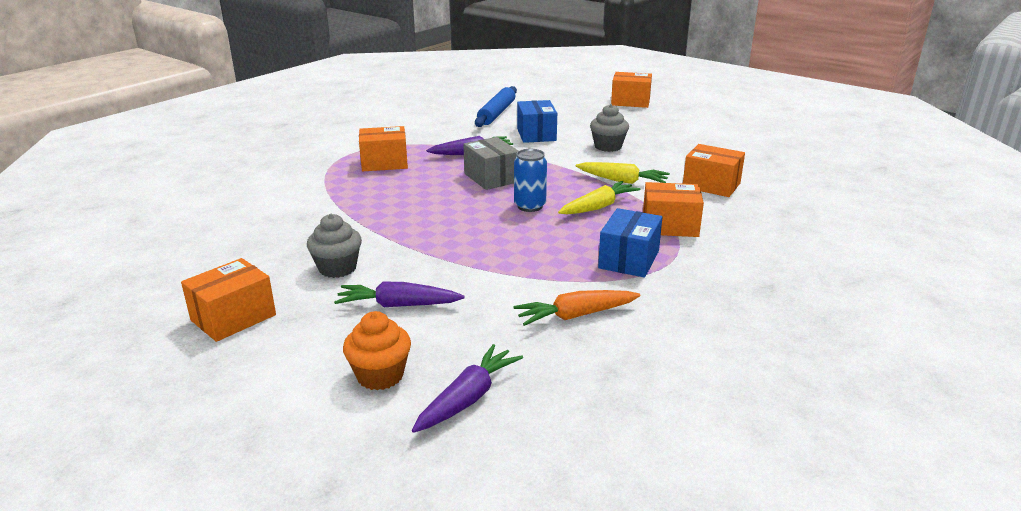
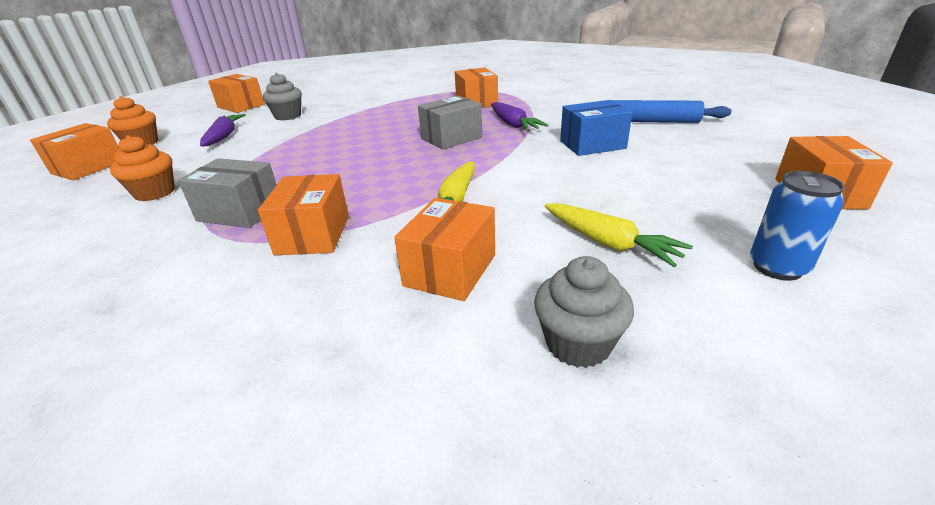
camera: 85 degrees right, 5 degrees up
(468, 398) = (88, 167): purple carrot -> orange box
(530, 206) = (381, 159): blue can -> blue can (777, 267)
(575, 315) = (155, 193): orange carrot -> orange cupcake
(598, 207) = (376, 190): yellow carrot -> yellow carrot (609, 243)
(608, 146) = (578, 186): grey cupcake -> grey cupcake (578, 344)
(628, 259) = (240, 212): blue box -> grey box

